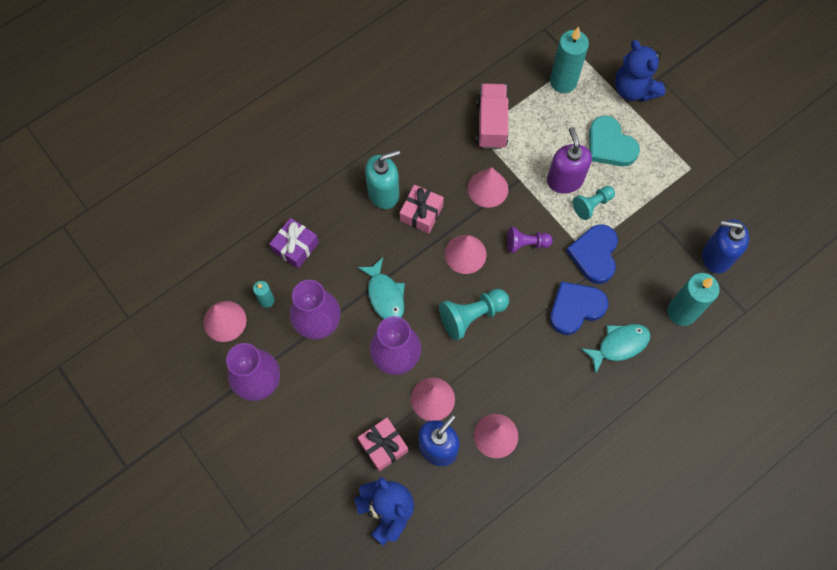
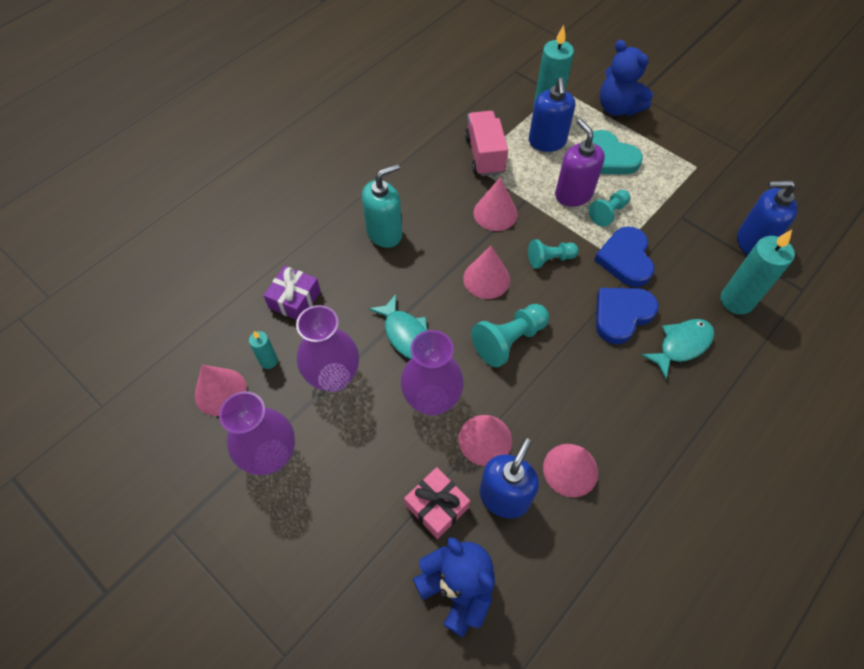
camera: 10 degrees left, 10 degrees down
(421, 213) = (429, 246): pink gift -> none
(526, 244) = (550, 259): purple pawn -> turquoise pawn
(554, 118) = (547, 142): none -> blue soap dispenser

